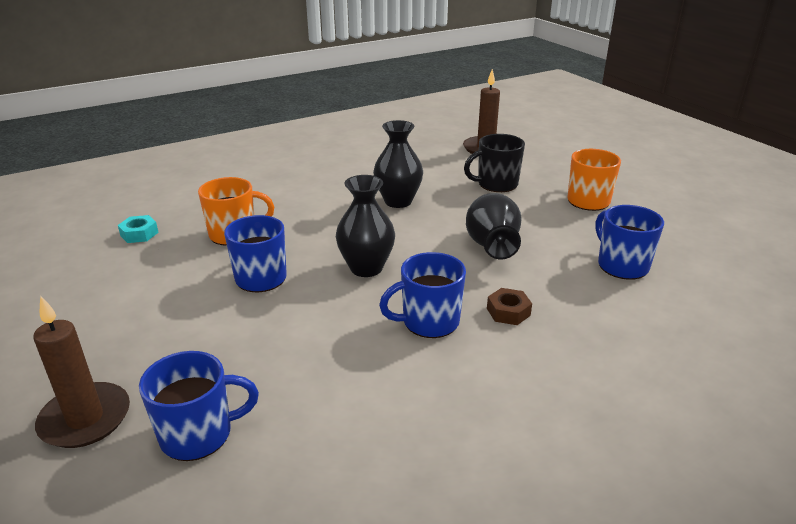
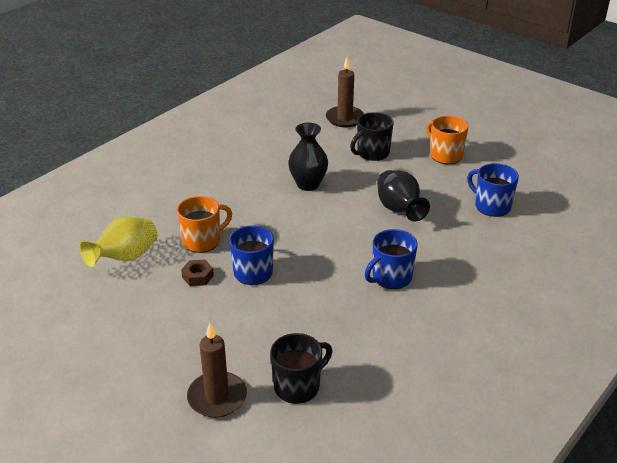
camera: 20 degrees left, 5 degrees up
(139, 234) = (125, 257): turquoise nut -> yellow vase
(199, 434) = (298, 386): blue mug -> black mug
(366, 268) = (322, 247): black vase -> none
(508, 312) = (437, 258): brown nut -> brown nut (198, 276)

